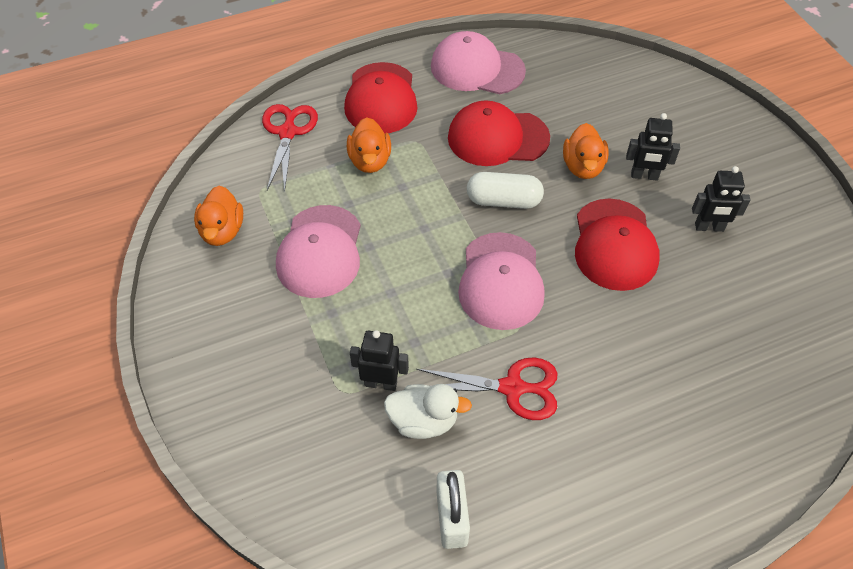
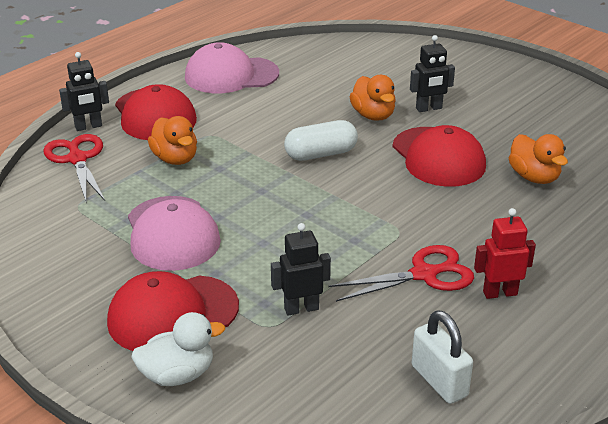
camera: 25 degrees left, 20 degrees down
(222, 231) = (58, 246): orange duck -> orange duck (534, 177)
(423, 421) = (361, 322): white duck -> white duck (177, 375)
(497, 138) = (284, 115): red cap -> red cap (172, 314)
(501, 281) = (359, 207): pink cap -> none
(569, 439) = (500, 293): none -> red robot
(709, 227) = (505, 126): black robot -> black robot (88, 127)

